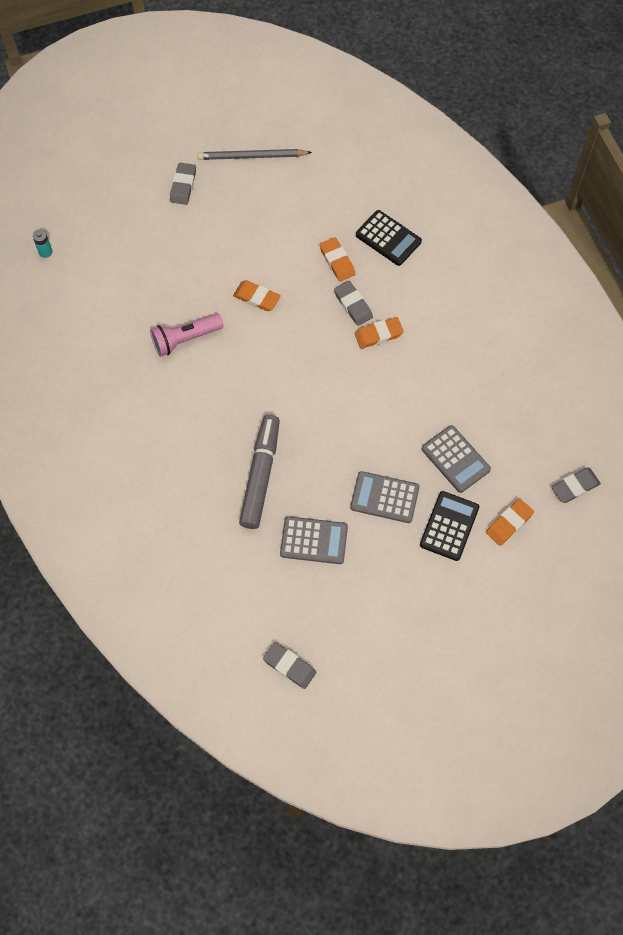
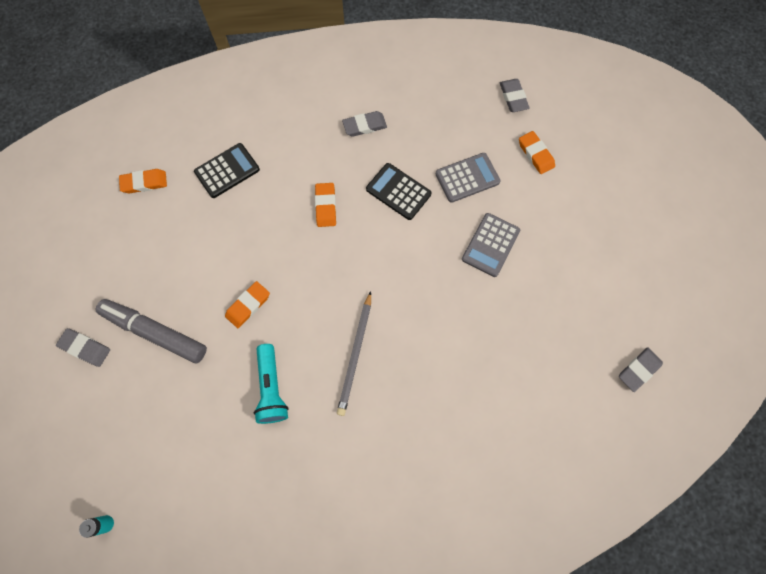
camera: 75 degrees left, 5 degrees up
(185, 339) = (271, 388): pink flashlight -> turquoise flashlight
(252, 156) = (81, 270): grey pencil -> grey pencil (355, 355)
(260, 475) = (442, 349): grey marker -> grey marker (155, 332)
(314, 540) = (520, 317): grey calculator -> none
(337, 261) = (235, 221): orange eraser -> orange eraser (144, 183)
(353, 305) = (287, 220): grey eraser -> grey eraser (364, 126)
(449, 526) = (529, 200): black calculator -> black calculator (398, 192)

